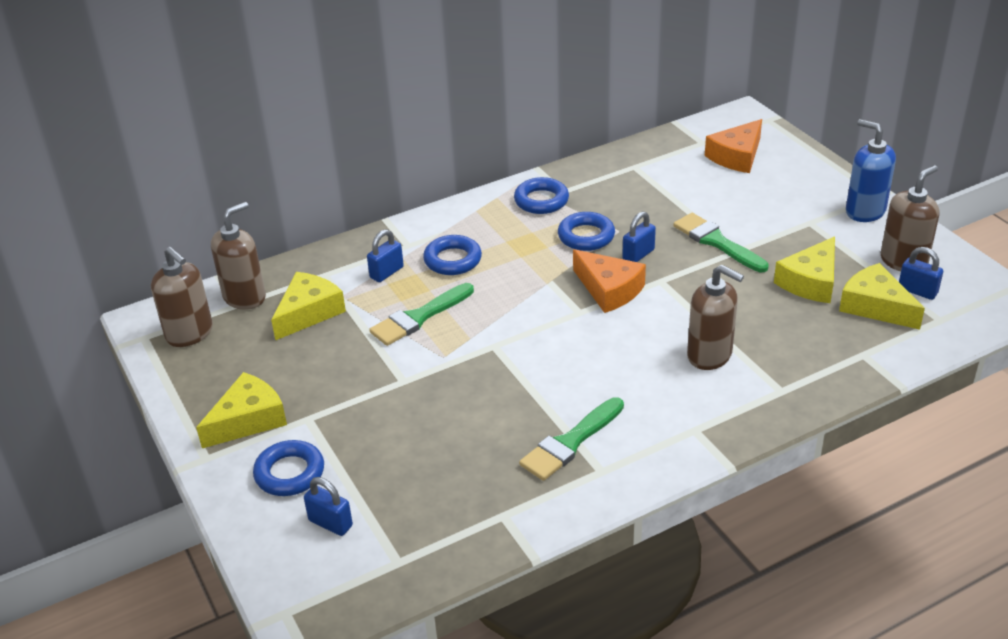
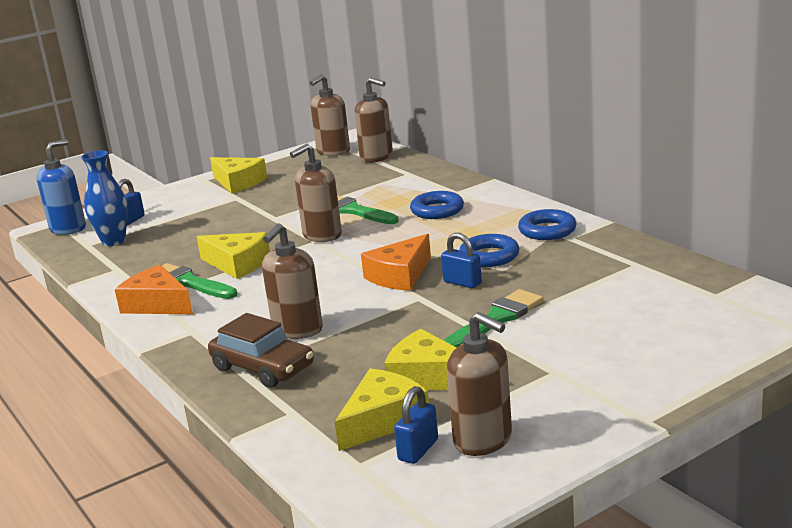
camera: 85 degrees right, 15 degrees down
(289, 473) = (182, 202): blue ring -> none
(308, 313) = (359, 177): yellow cheese -> yellow cheese (237, 264)
(387, 272) = (414, 192): blue padlock -> none
(401, 532) = (114, 241): none -> blue vase
(480, 341) = (322, 235): none -> brown soap dispenser
(737, 156) = (694, 318): orange cheese -> orange cheese (157, 304)
(781, 375) = (263, 368): none -> brown car
(865, 211) = (597, 410): blue soap dispenser -> blue soap dispenser (68, 228)

